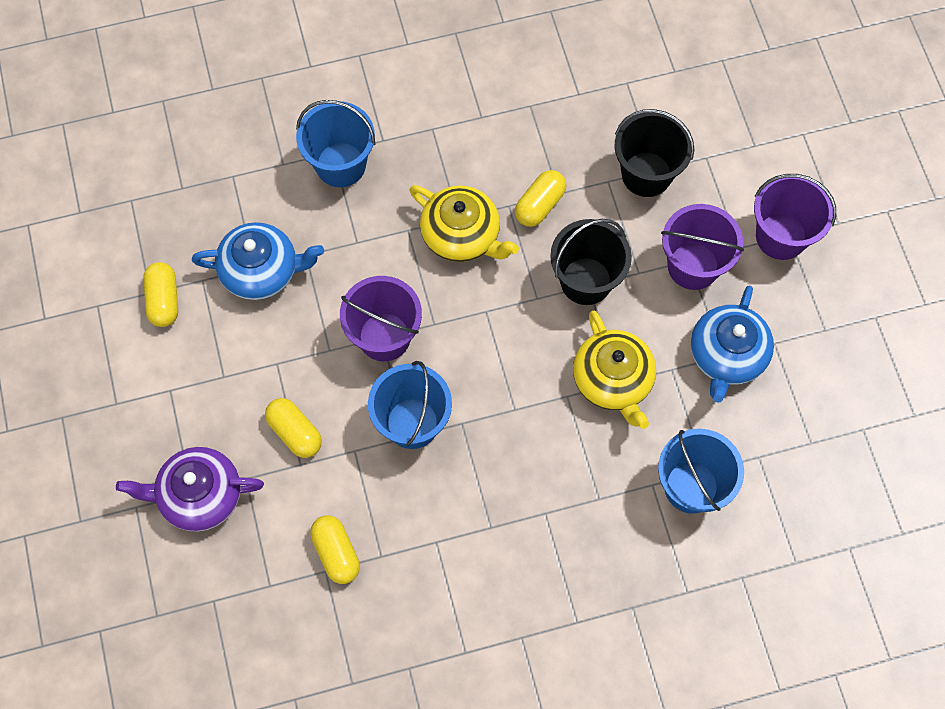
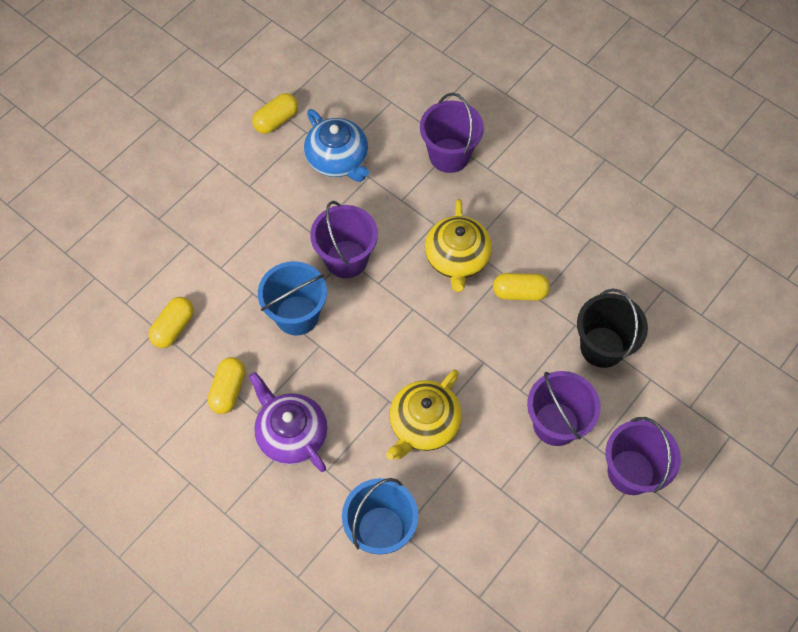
camera: 55 degrees right, 5 degrees down
(199, 495) = (159, 224): purple teapot -> purple teapot (291, 434)
(295, 432) = (240, 250): yellow capsule -> yellow capsule (228, 390)
(341, 165) = (449, 155): blue bucket -> purple bucket
(586, 281) = (486, 358): black bucket -> none
(727, 355) = (503, 492): blue teapot -> none

